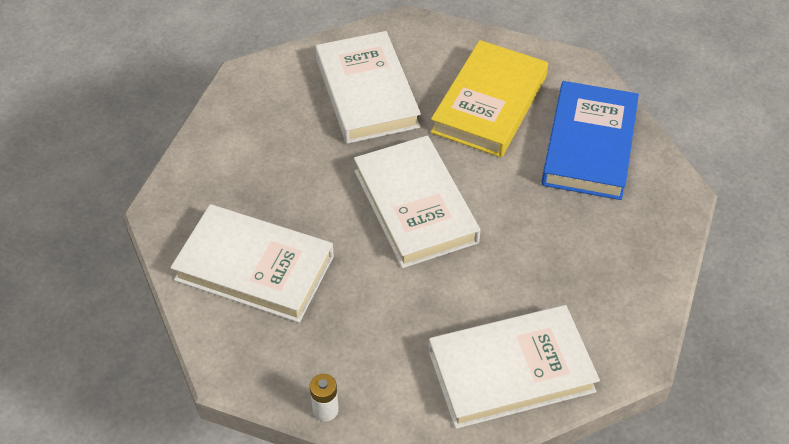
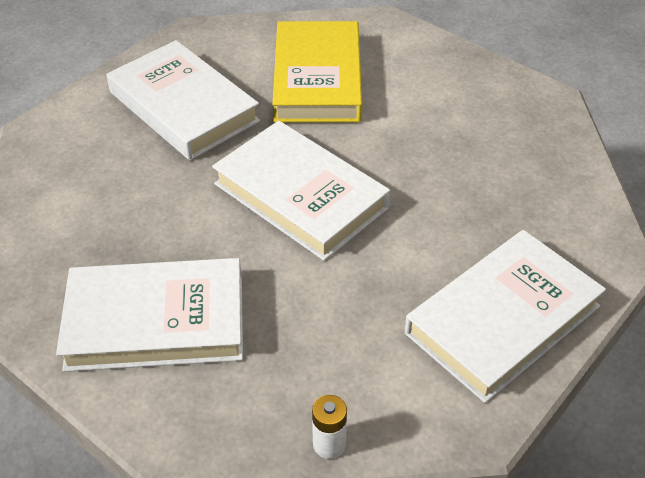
camera: 25 degrees left, 5 degrees down
(589, 145) = (438, 85): blue book -> none

